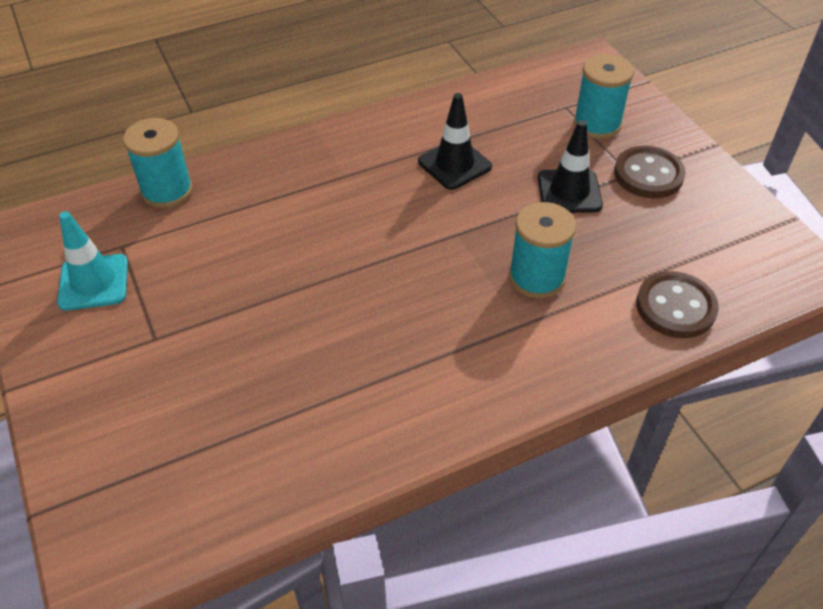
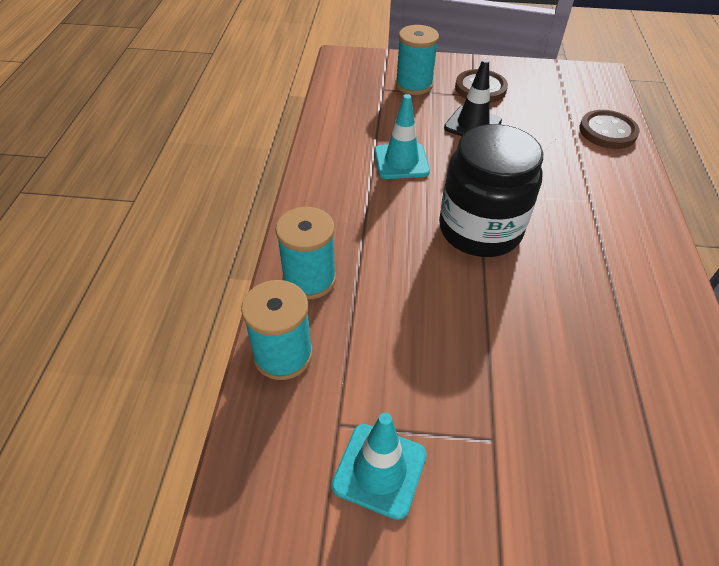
camera: 60 degrees left, 0 degrees up
(398, 252) = (480, 230): none -> black jar
(454, 164) = (401, 161): black traffic cone -> turquoise traffic cone
(536, 278) = (549, 174): turquoise spool -> turquoise spool (309, 279)

